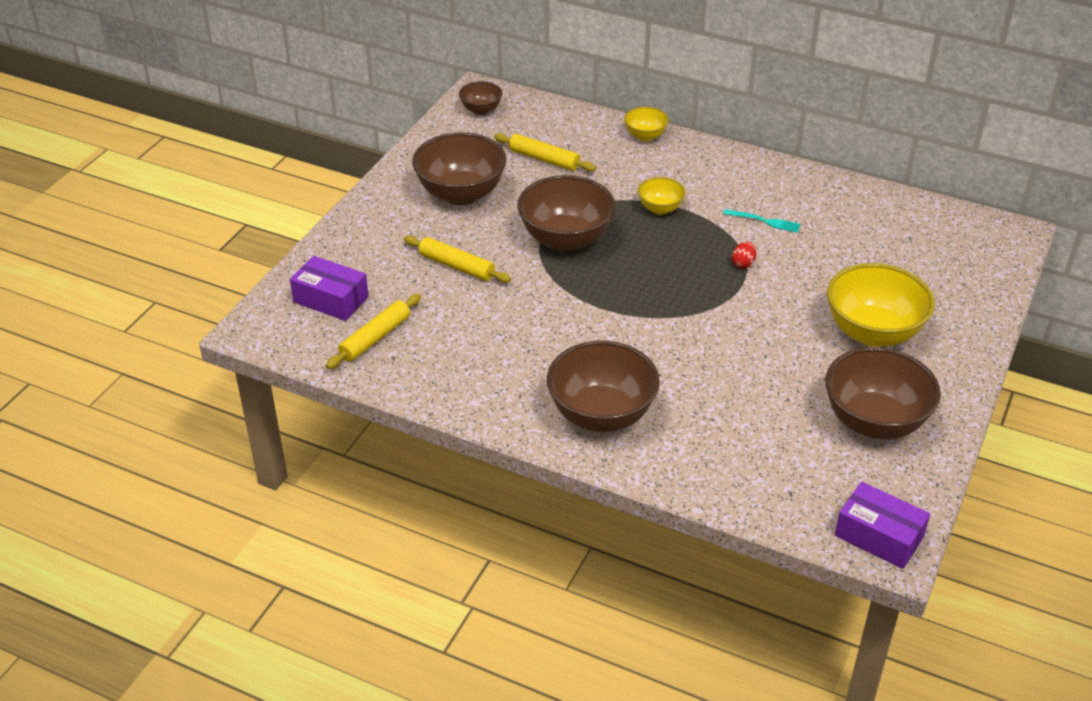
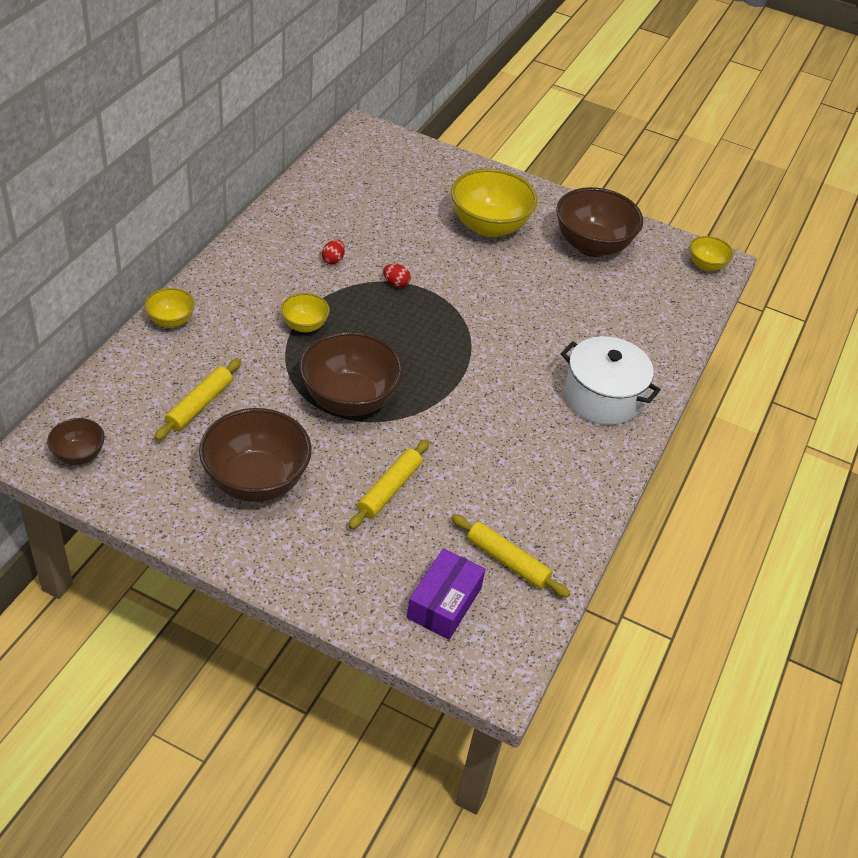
camera: 95 degrees left, 5 degrees up
(601, 415) = (602, 397): brown bowl -> white pot
(765, 221) = (333, 260): turquoise fork -> red egg
(879, 536) = (706, 265): purple box -> yellow bowl

